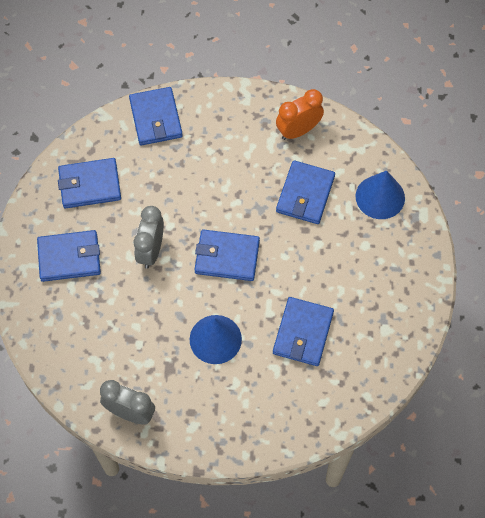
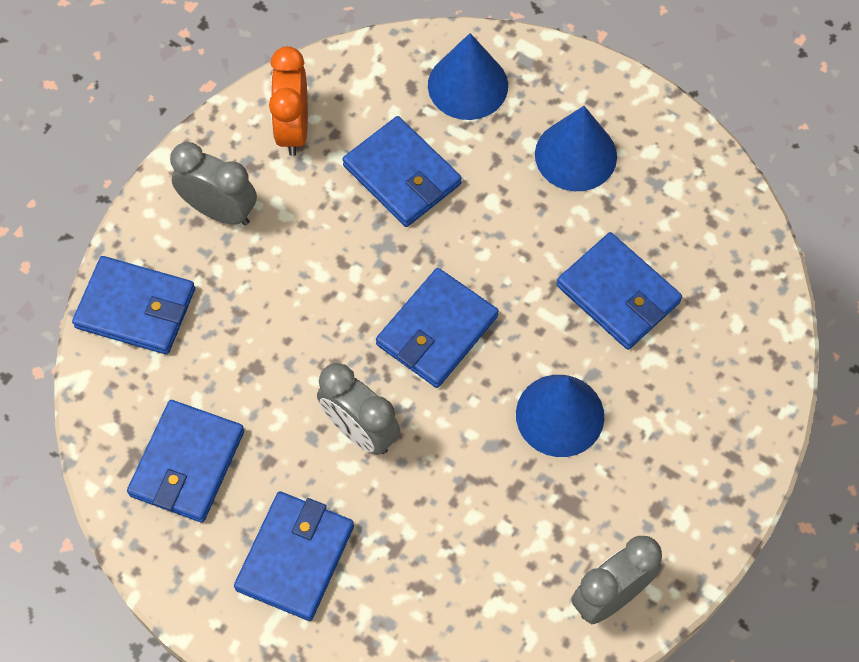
camera: 60 degrees left, 0 degrees up
(231, 124) = (220, 211): none -> grey clock
(373, 270) = (575, 155): none -> blue cone

